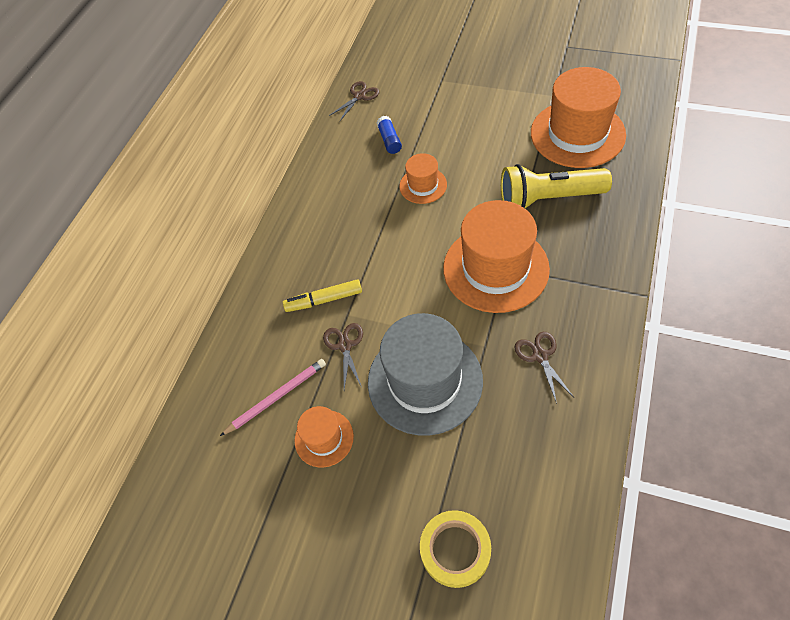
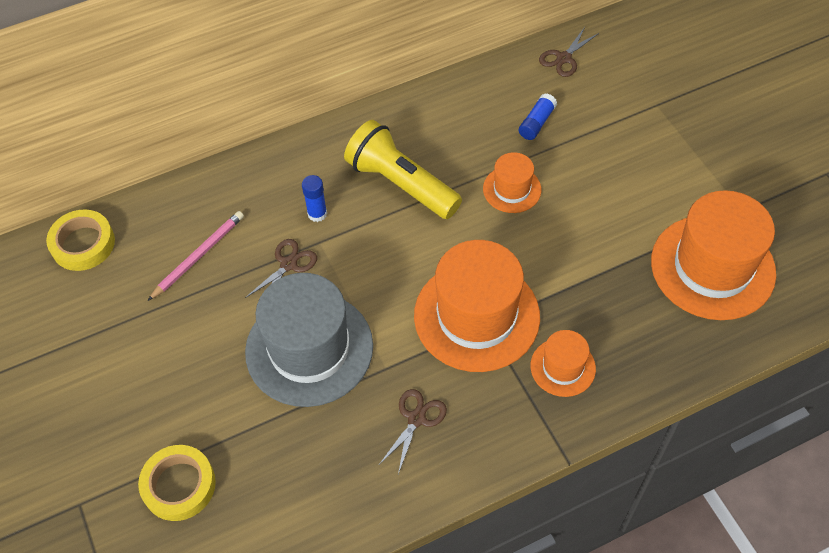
camera: 40 degrees right, 0 degrees up
(178, 470) = (83, 244): none -> yellow tape
(276, 397) = (198, 256): pink pencil -> pink pencil turned 60 degrees counterclockwise
(324, 300) = (317, 214): yellow marker -> blue glue stick
(324, 438) = (193, 318): orange hat -> orange hat (563, 367)
(359, 96) = (563, 58): brown scissors -> brown scissors turned 135 degrees clockwise
(548, 198) = (602, 300): yellow flashlight -> yellow flashlight (401, 184)

